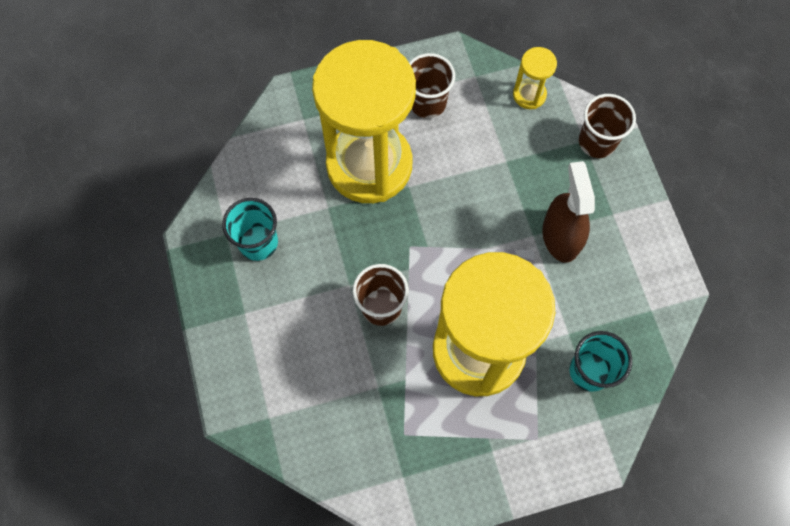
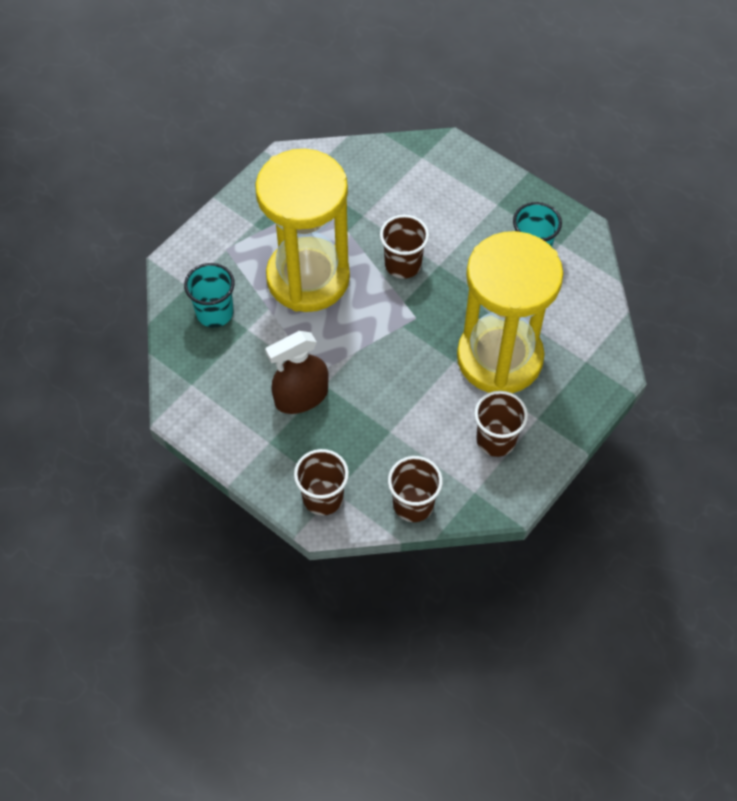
camera: 145 degrees right, 10 degrees down
(529, 95) = (413, 504): yellow hourglass -> brown cup
(560, 236) = (301, 397): brown spray bottle -> brown spray bottle turned 105 degrees clockwise

